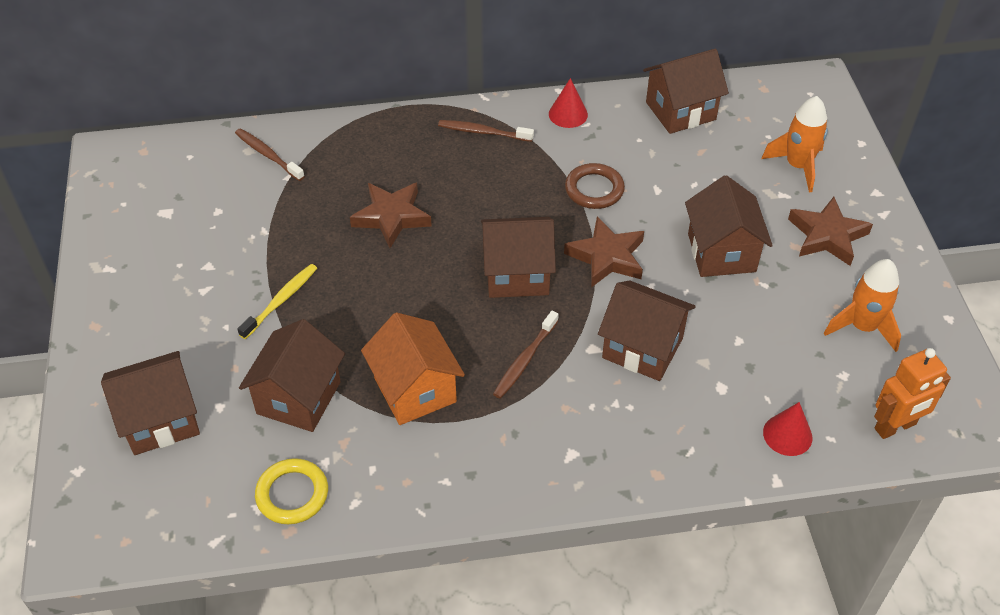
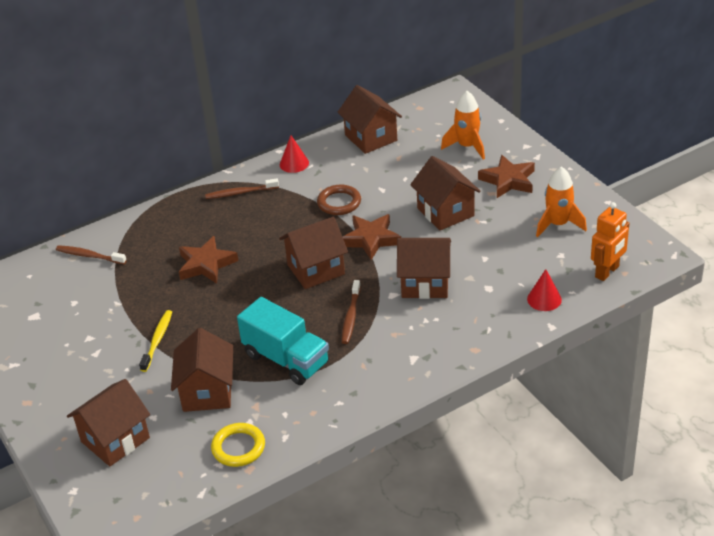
camera: 20 degrees left, 10 degrees down
(415, 390) = (286, 359): orange house -> turquoise truck
(680, 111) = (371, 138): brown house -> brown house turned 75 degrees counterclockwise

